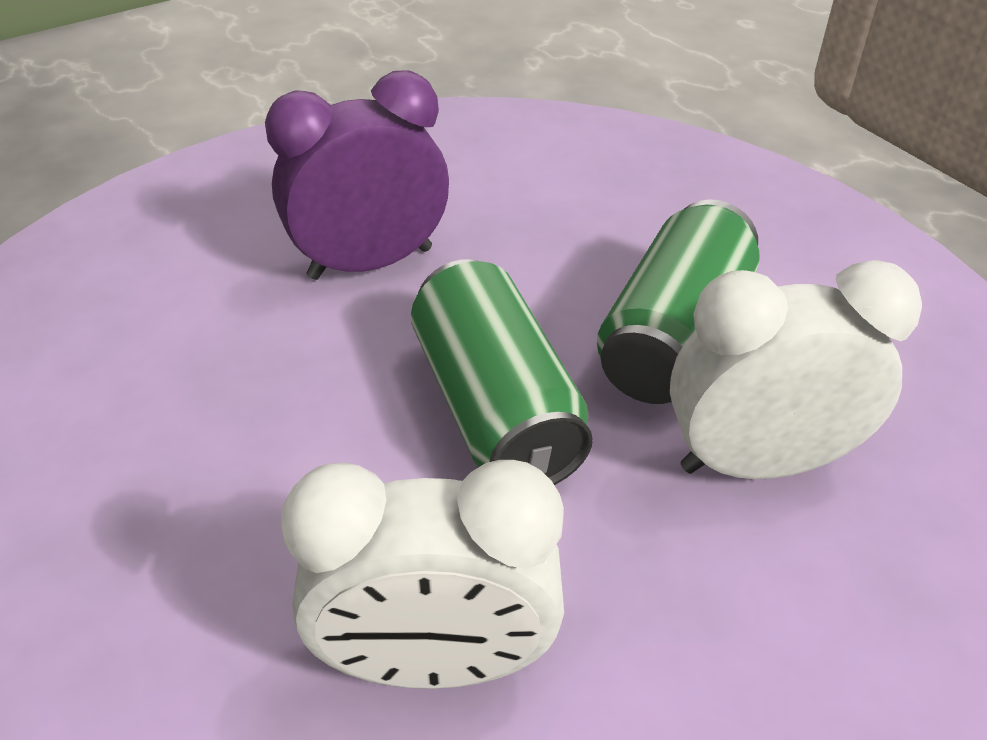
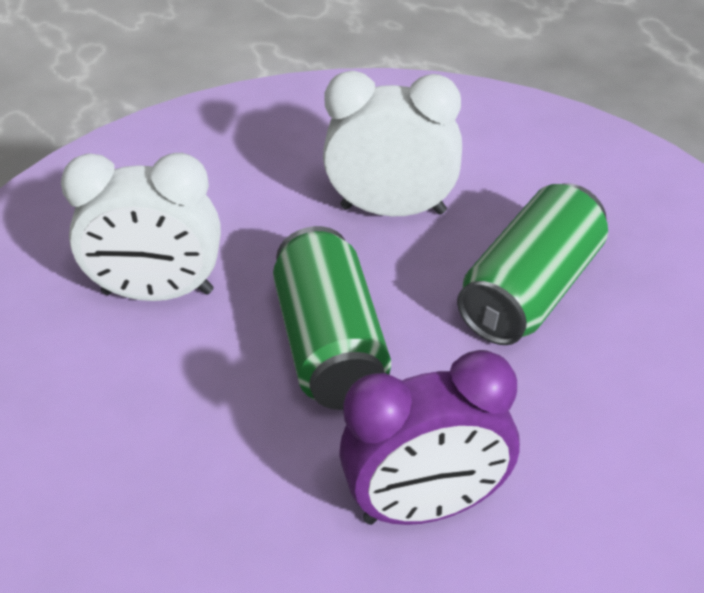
camera: 170 degrees left, 0 degrees up
(674, 337) = (165, 394): green can -> green can (531, 291)

